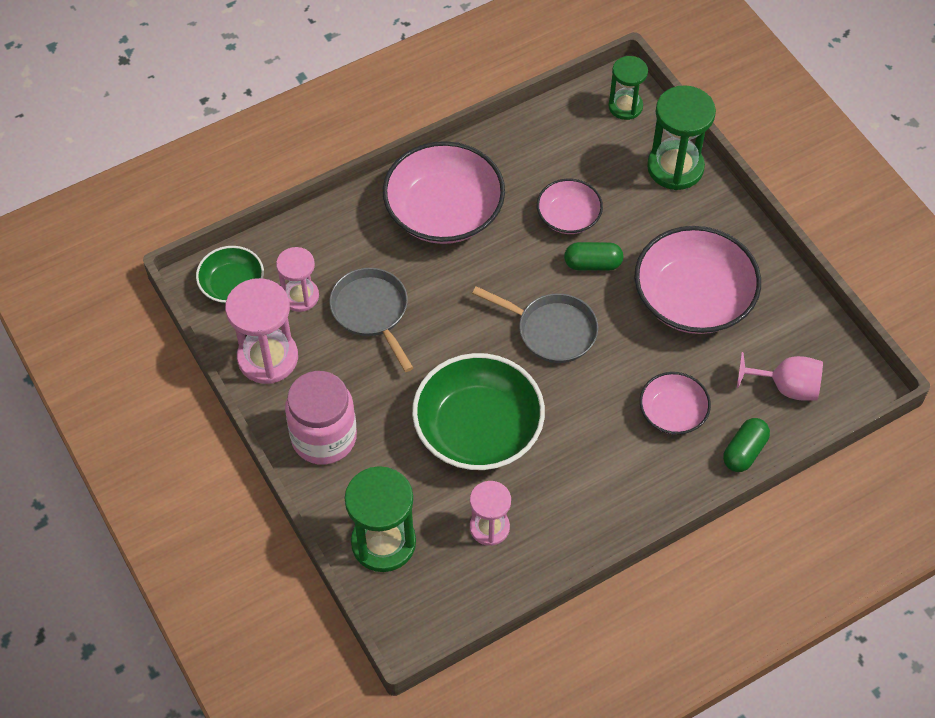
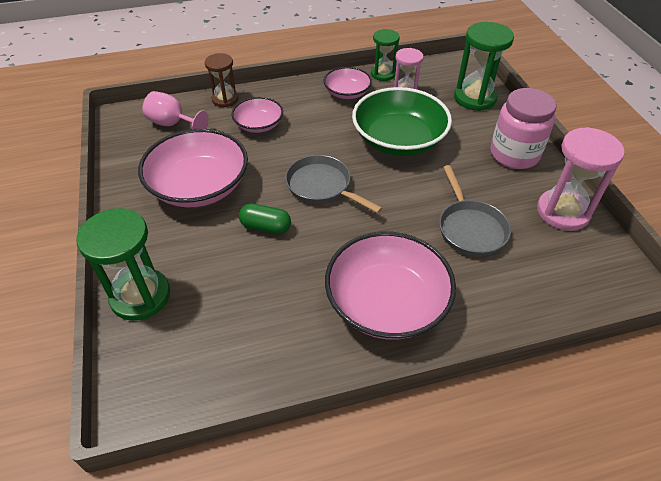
camera: 165 degrees left, 10 degrees down
(232, 285) = (604, 277): green bowl -> none
(300, 296) = (536, 254): pink hourglass -> none
(568, 217) = (267, 271): pink bowl -> pink bowl (347, 93)
(625, 106) = (146, 379): green hourglass -> green hourglass (383, 74)
(744, 451) = (225, 99): green capsule -> brown hourglass

